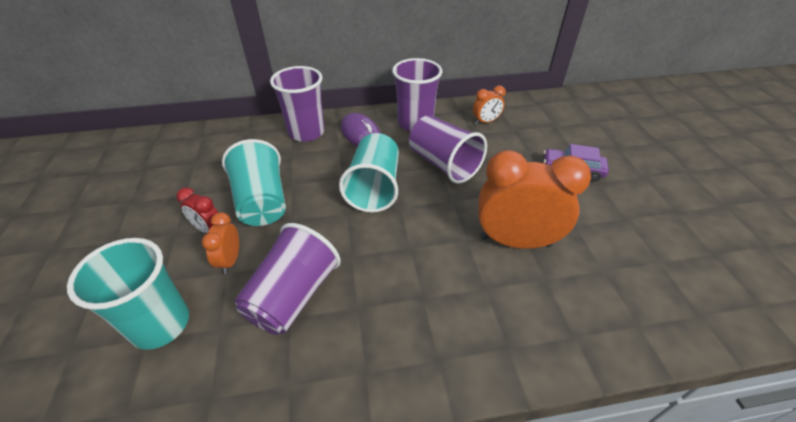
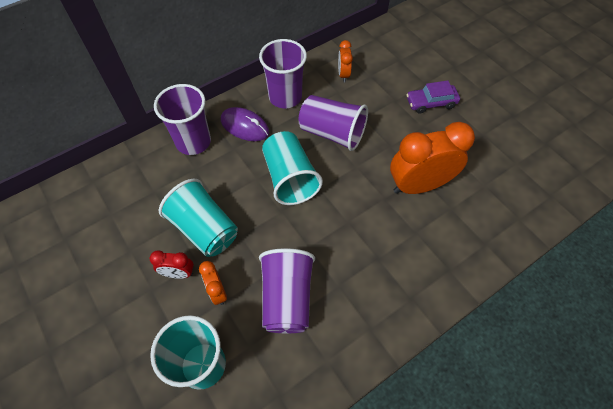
camera: 25 degrees left, 15 degrees up
(485, 122) = (343, 74): orange clock -> orange clock turned 135 degrees clockwise

